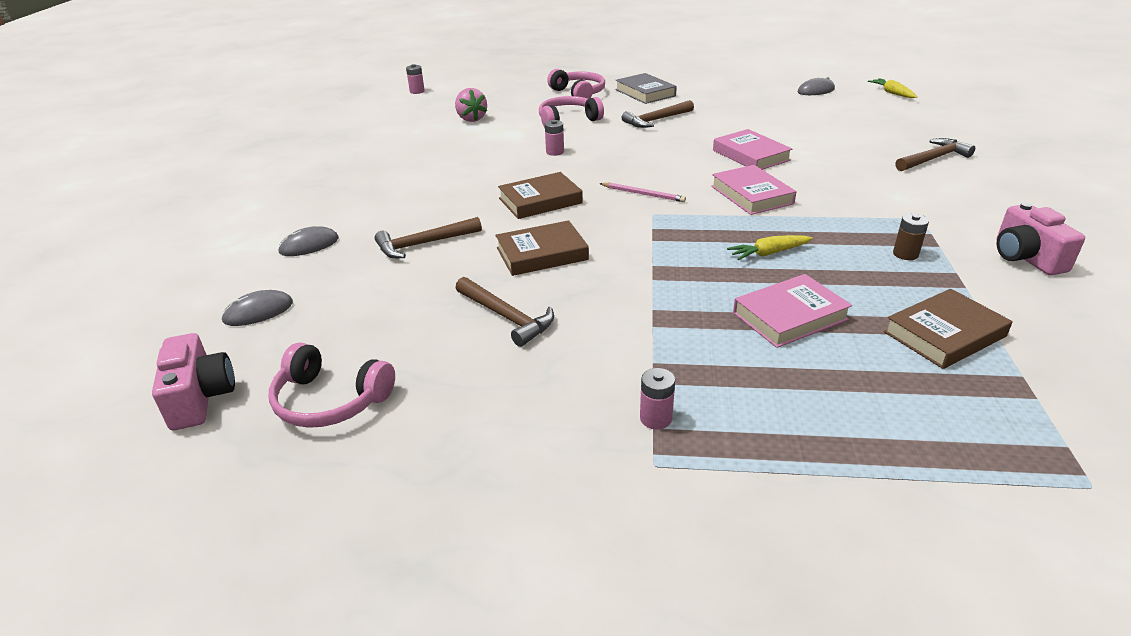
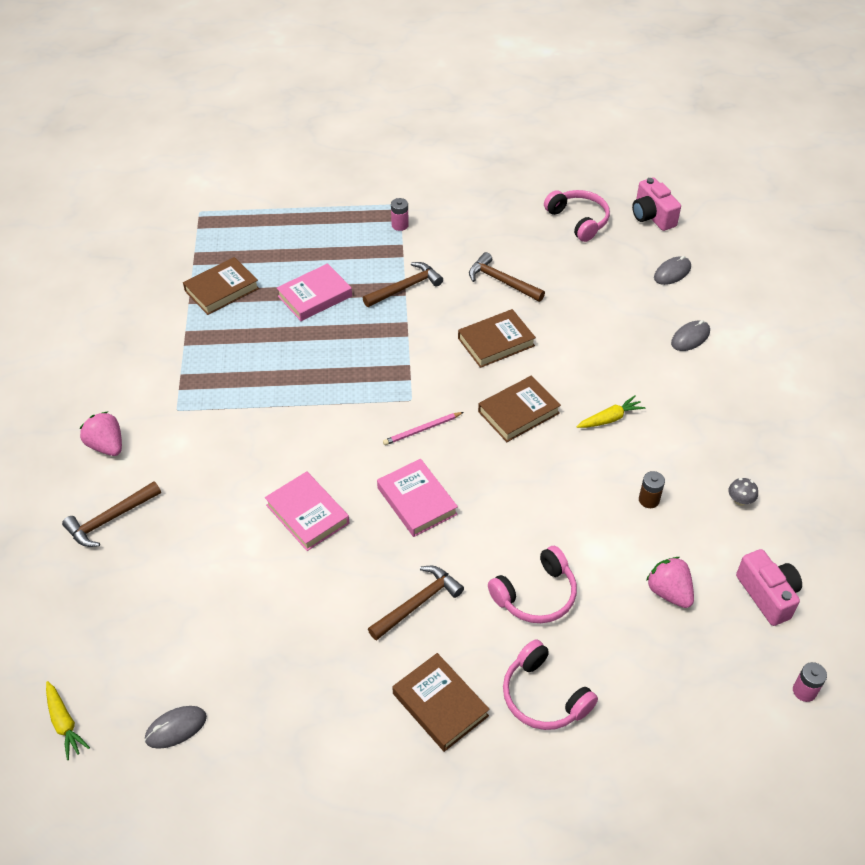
camera: 170 degrees right, 15 degrees up
(330, 401) = (578, 220): pink headphones -> pink headphones turned 45 degrees clockwise
(378, 149) = (740, 500): none -> grey mushroom
(423, 244) = (596, 346): brown hammer -> brown hammer (405, 287)
(555, 152) = (530, 507): pink battery -> none
(643, 194) = (422, 430): pink pencil -> pink pencil turned 45 degrees counterclockwise
(645, 93) = (440, 704): grey book -> brown book
(751, 195) = (318, 436): pink book -> pink book (417, 501)
(768, 253) = (317, 355): yellow carrot -> yellow carrot (610, 418)
(905, 254) = (211, 362): brown battery -> brown battery (649, 500)
(979, 198) = (106, 446): none -> pink strawberry
(1025, 258) = (122, 365): pink camera -> pink camera (767, 595)

